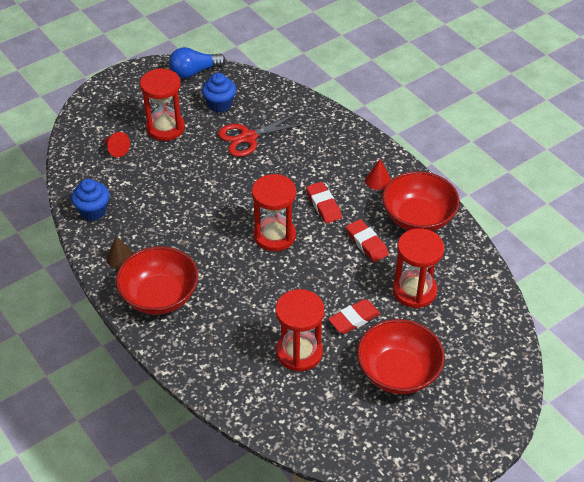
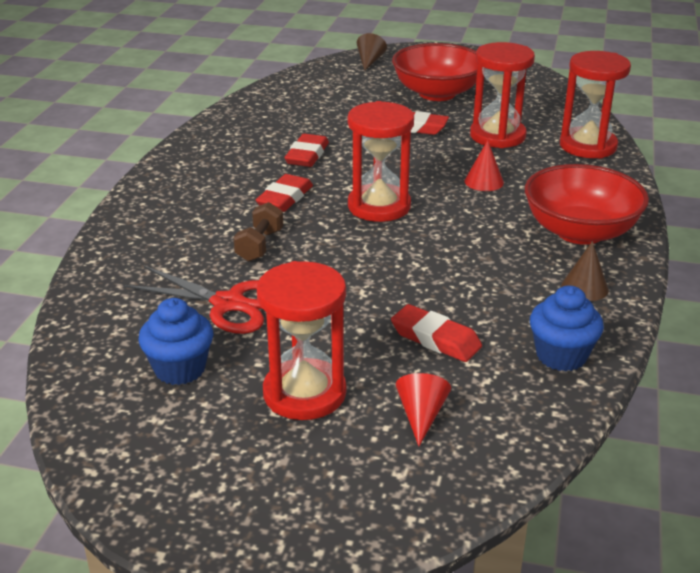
camera: 130 degrees left, 15 degrees down
(150, 182) = (435, 339): none -> red eraser
(194, 72) = (114, 448): blue light bulb -> none
(285, 171) = (259, 245): none -> brown dumbbell
(378, 180) = (195, 183): red cone -> red cone (484, 181)
(414, 291) = (333, 115): red hourglass -> red hourglass (588, 146)
(418, 218) = (227, 144): red bowl -> none
(500, 376) = (369, 61): none -> brown cone

